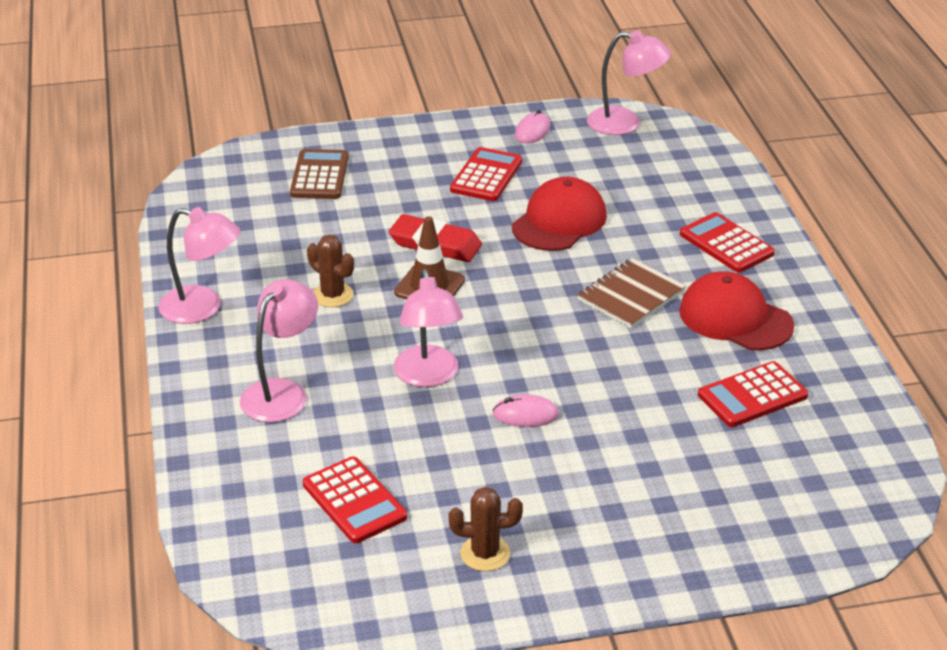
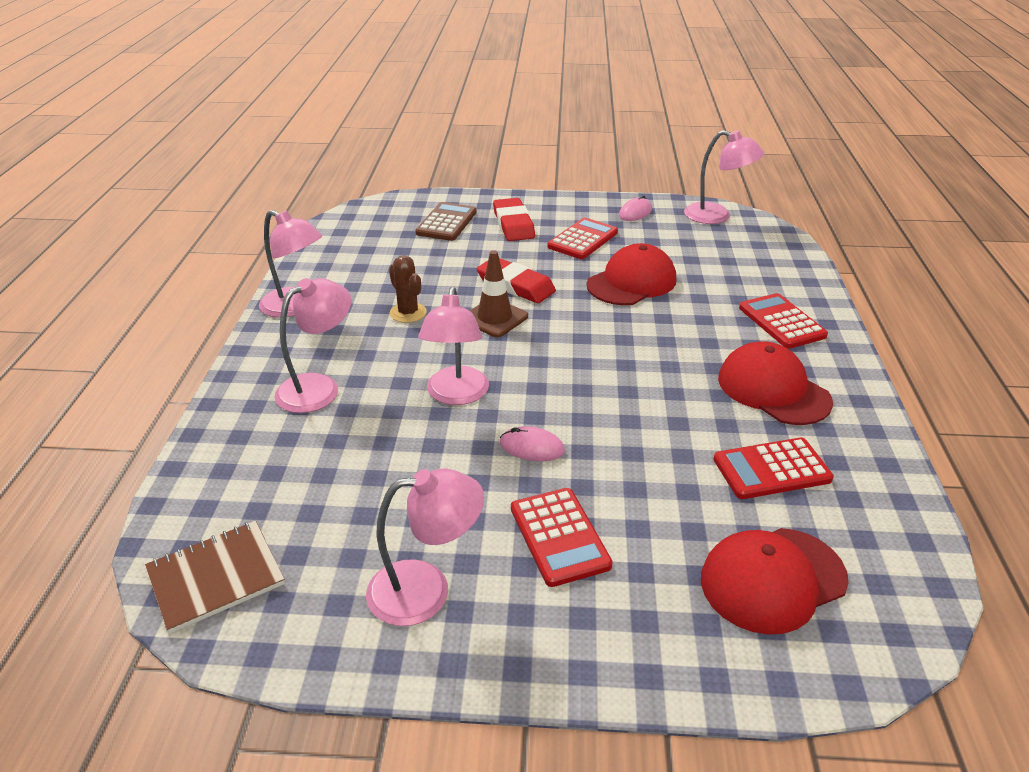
camera: 15 degrees right, 0 degrees up
(354, 501) = (326, 504): red calculator -> red calculator (559, 537)
(399, 166) = (513, 224): none -> red eraser
(485, 553) = (426, 590): brown cactus -> pink lamp
(631, 295) = (675, 353): brown notebook -> brown notebook (216, 577)
(775, 489) = (772, 579): none -> red cap

